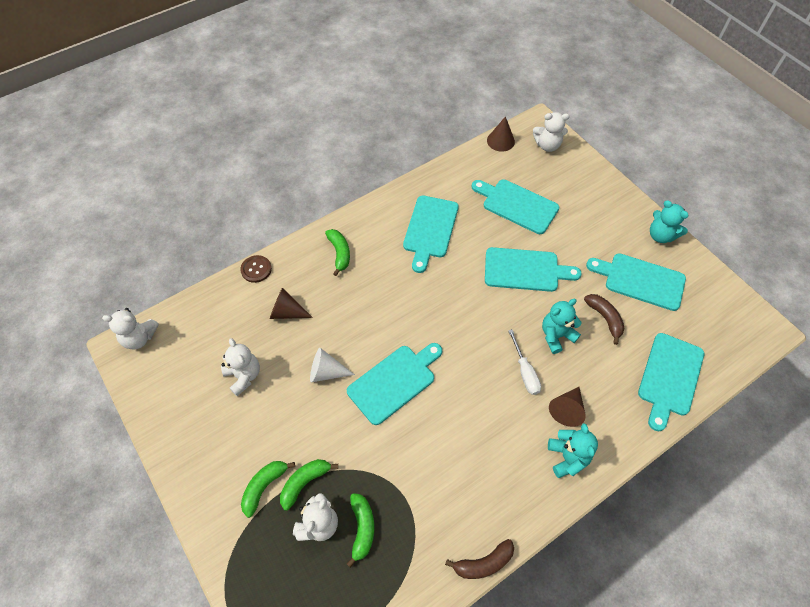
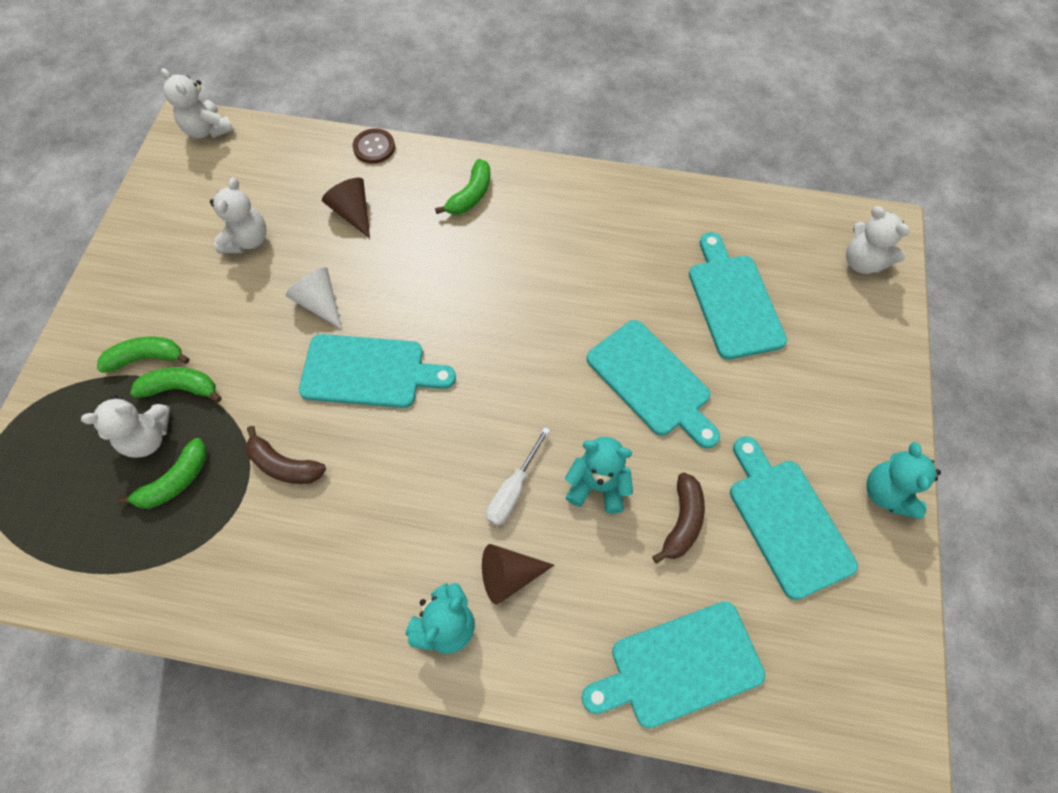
camera: 45 degrees right, 5 degrees up
(430, 230) = (595, 247): turquoise cutting board -> none
(483, 563) = (235, 634): brown banana -> brown banana (284, 465)
(500, 141) = (805, 212): brown cone -> none

